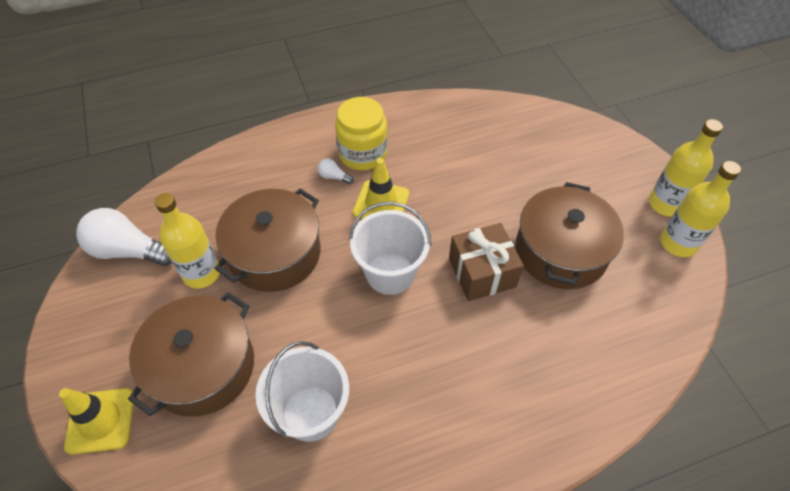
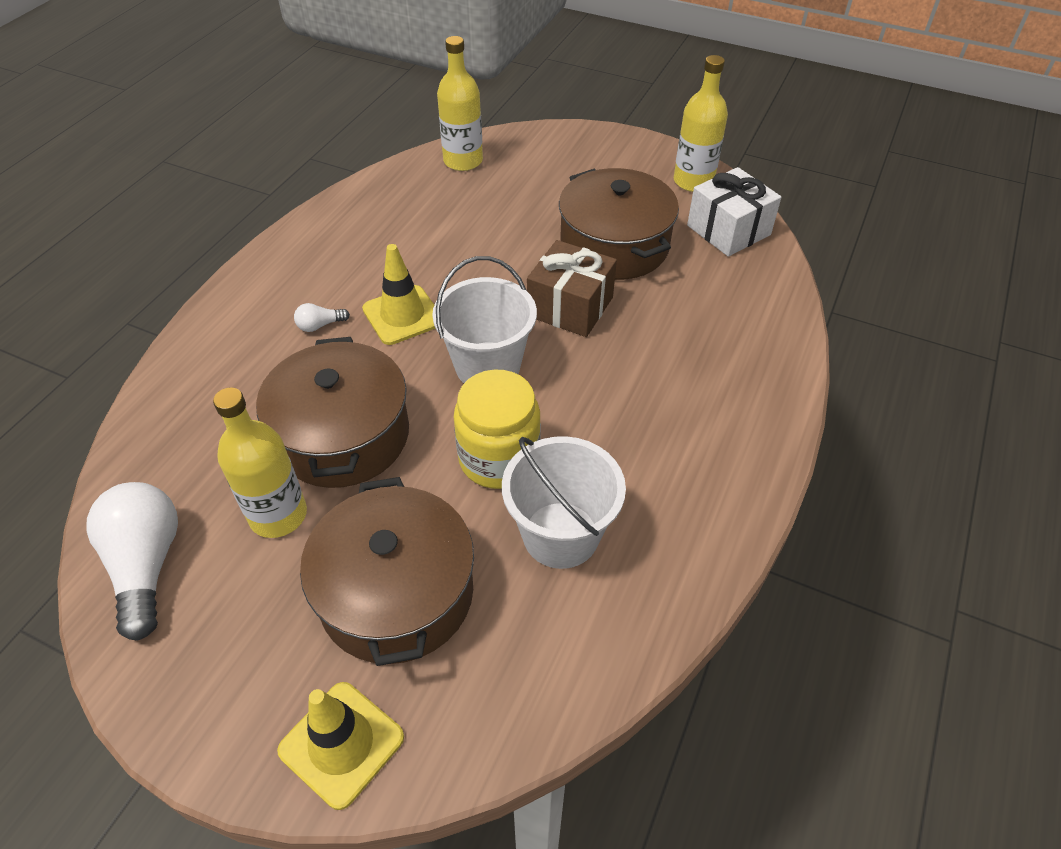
camera: 45 degrees left, 5 degrees down
(128, 251) = (146, 565): white light bulb -> white light bulb turned 105 degrees clockwise
(362, 154) = (326, 286): yellow jar -> yellow jar (499, 458)
(659, 300) = (728, 230): none -> white gift
(665, 204) = (651, 159): yellow bottle -> yellow bottle (463, 161)

